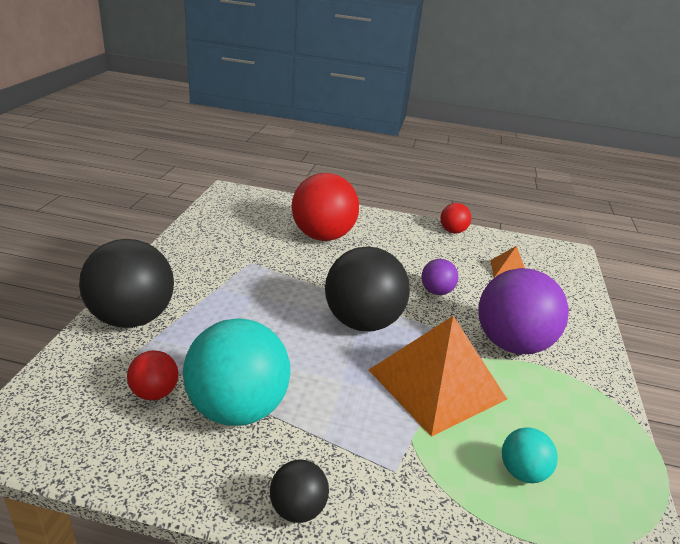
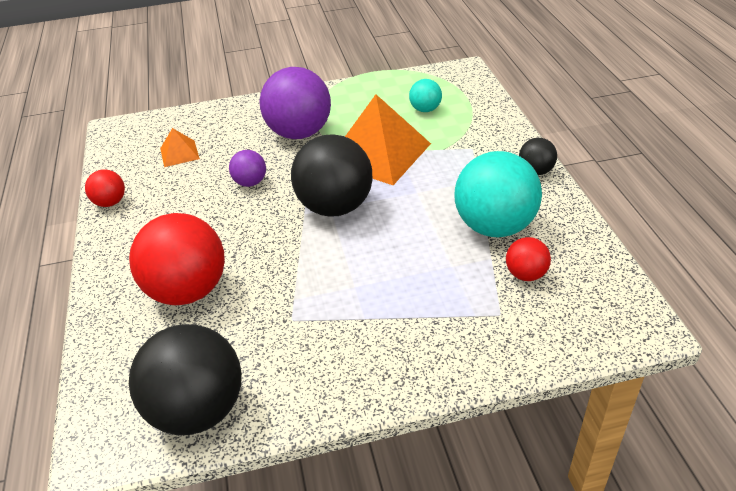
camera: 110 degrees left, 10 degrees up
(132, 318) = (463, 348): black ball -> black ball (198, 410)

